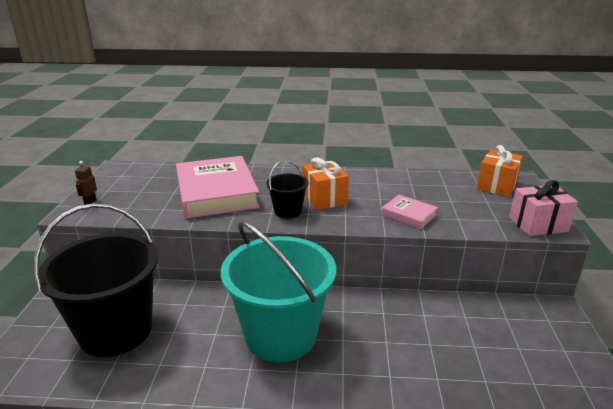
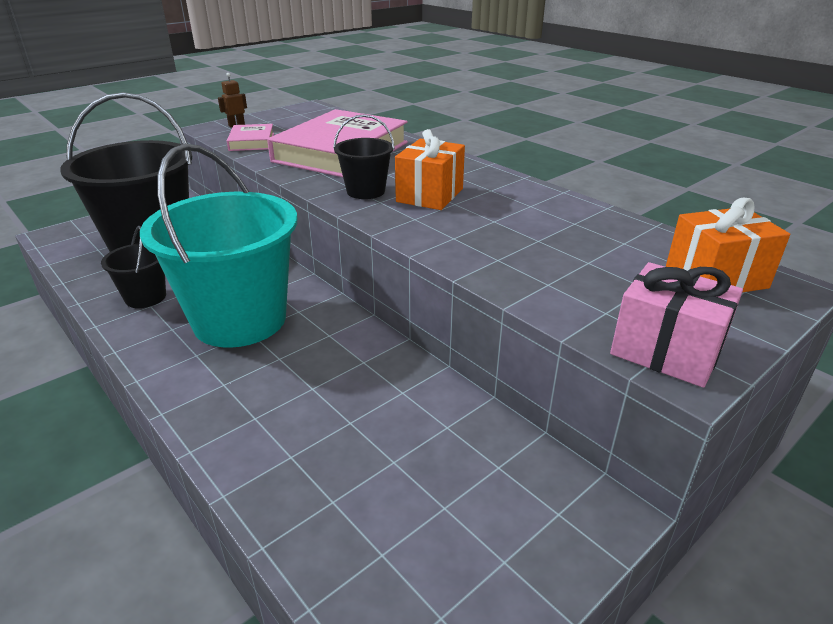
camera: 45 degrees right, 5 degrees up
(190, 364) = (145, 297): none -> black bucket
(409, 215) = (489, 250): pink book -> pink book (252, 142)

